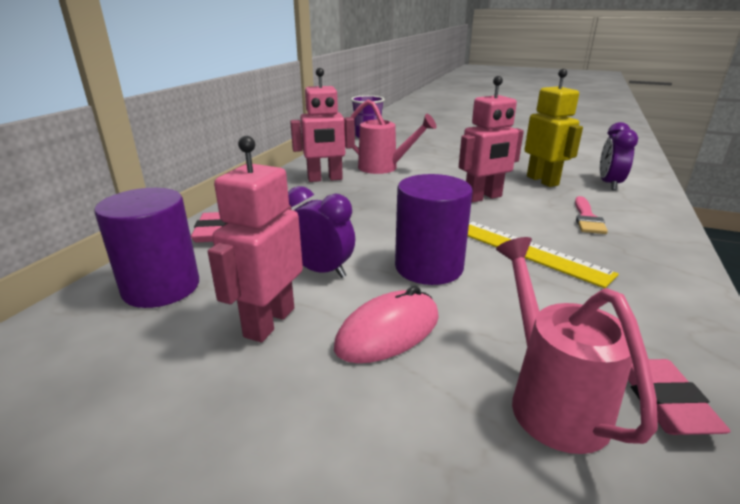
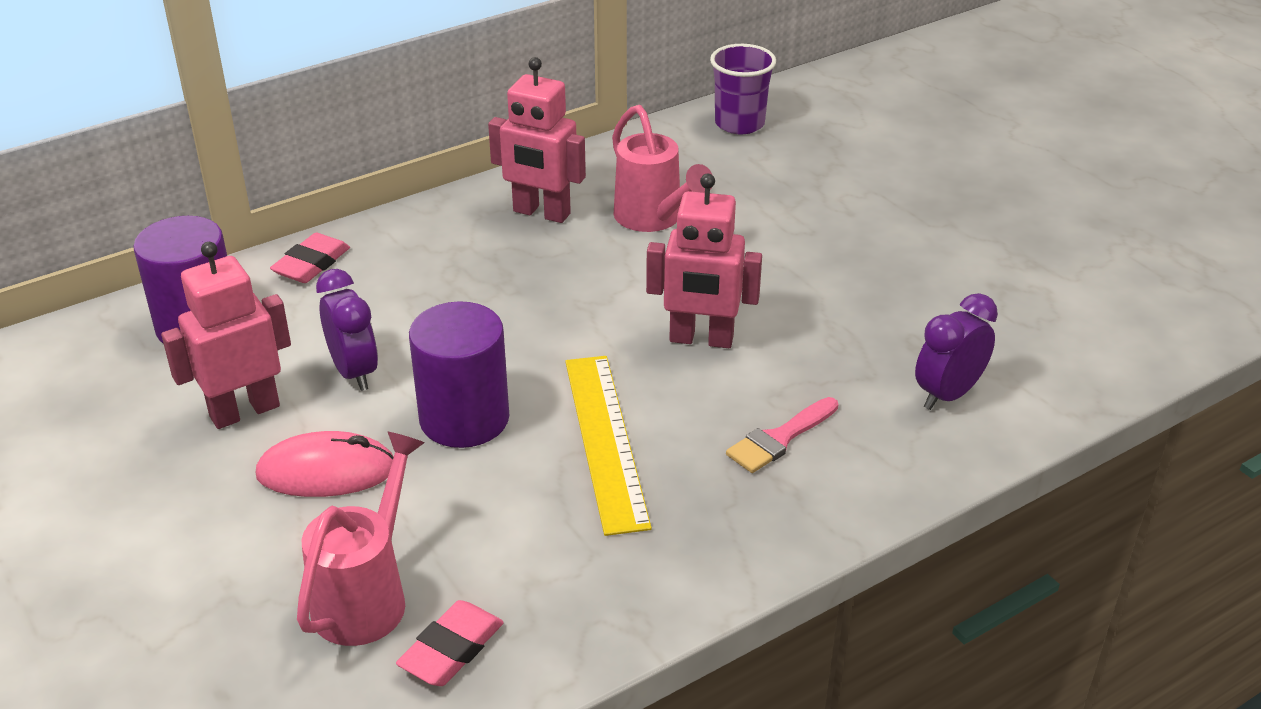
camera: 35 degrees right, 10 degrees up
(542, 181) = (851, 343): yellow robot -> none

